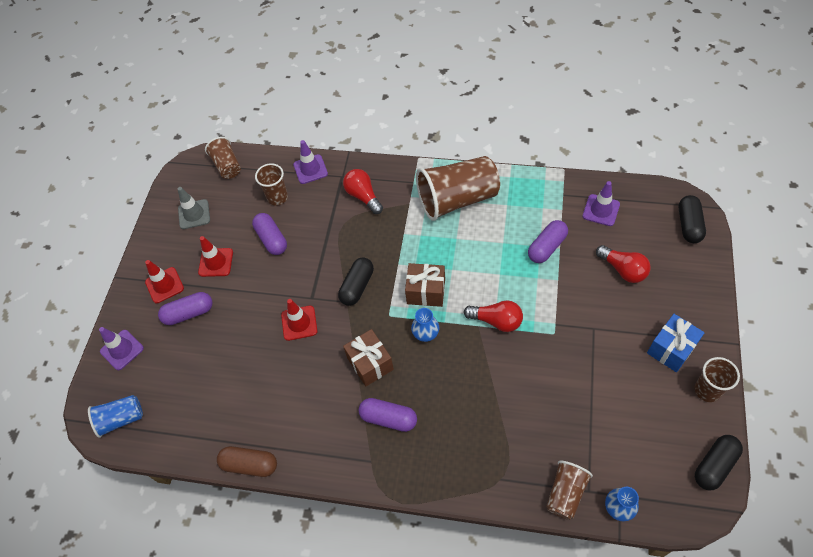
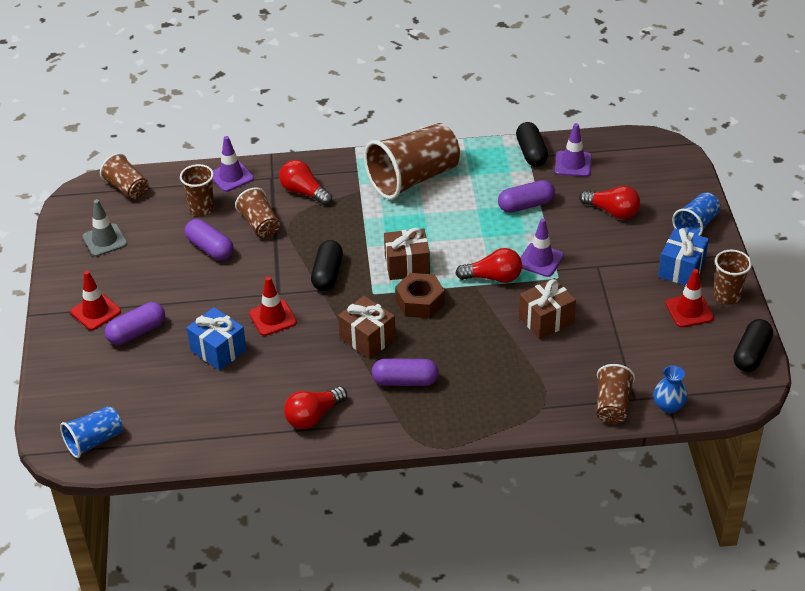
camera: 20 degrees left, 15 degrees down
(122, 350) = (68, 379): purple traffic cone -> purple traffic cone (540, 260)
(216, 262) = (150, 280): red traffic cone -> red traffic cone (689, 310)
(246, 347) = (218, 350): none -> blue gift
(250, 465) = (264, 450): brown capsule -> none
(301, 438) = (313, 416): none -> red light bulb
(318, 223) = (260, 224): none -> brown cup
(425, 334) = (420, 302): blue vase -> brown nut
(530, 379) = (546, 320): none -> brown gift
(546, 247) = (526, 205): purple capsule -> purple capsule turned 45 degrees clockwise
(689, 225) = (668, 162): black capsule -> black capsule (531, 153)
(697, 301) = (696, 225): none -> blue cup

